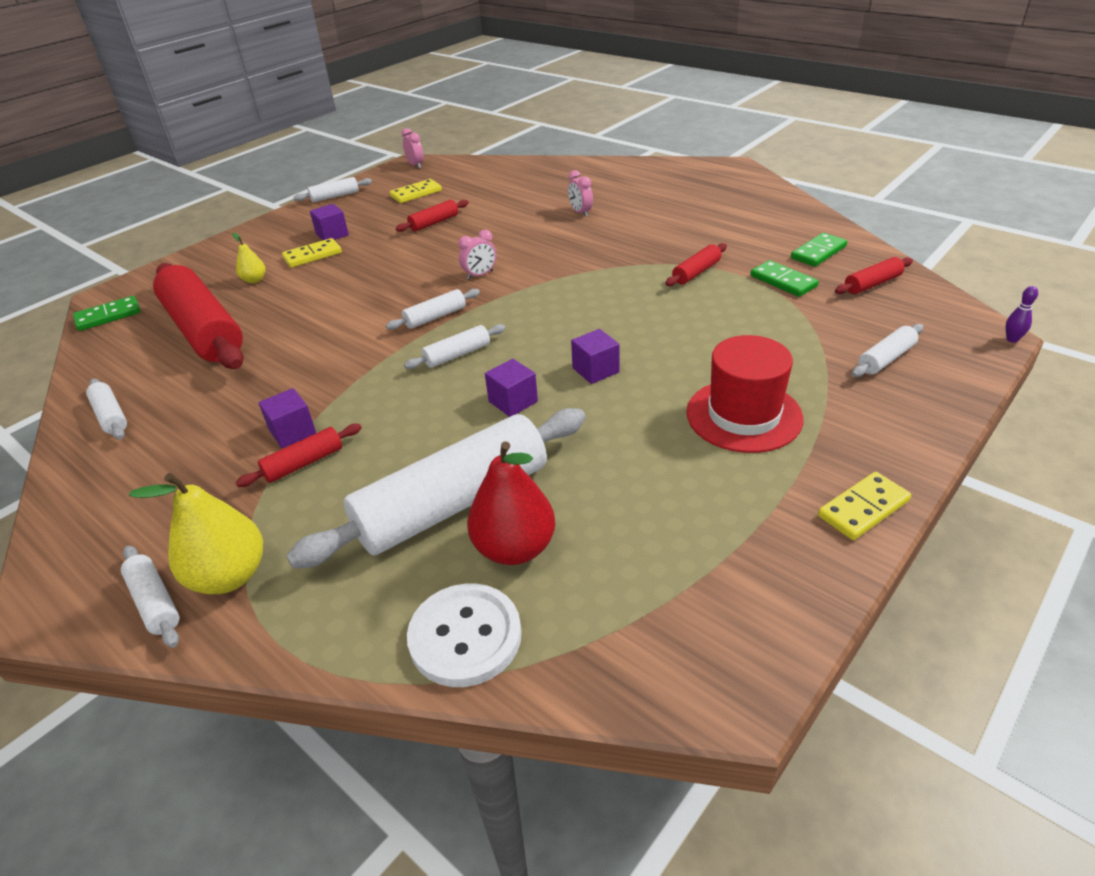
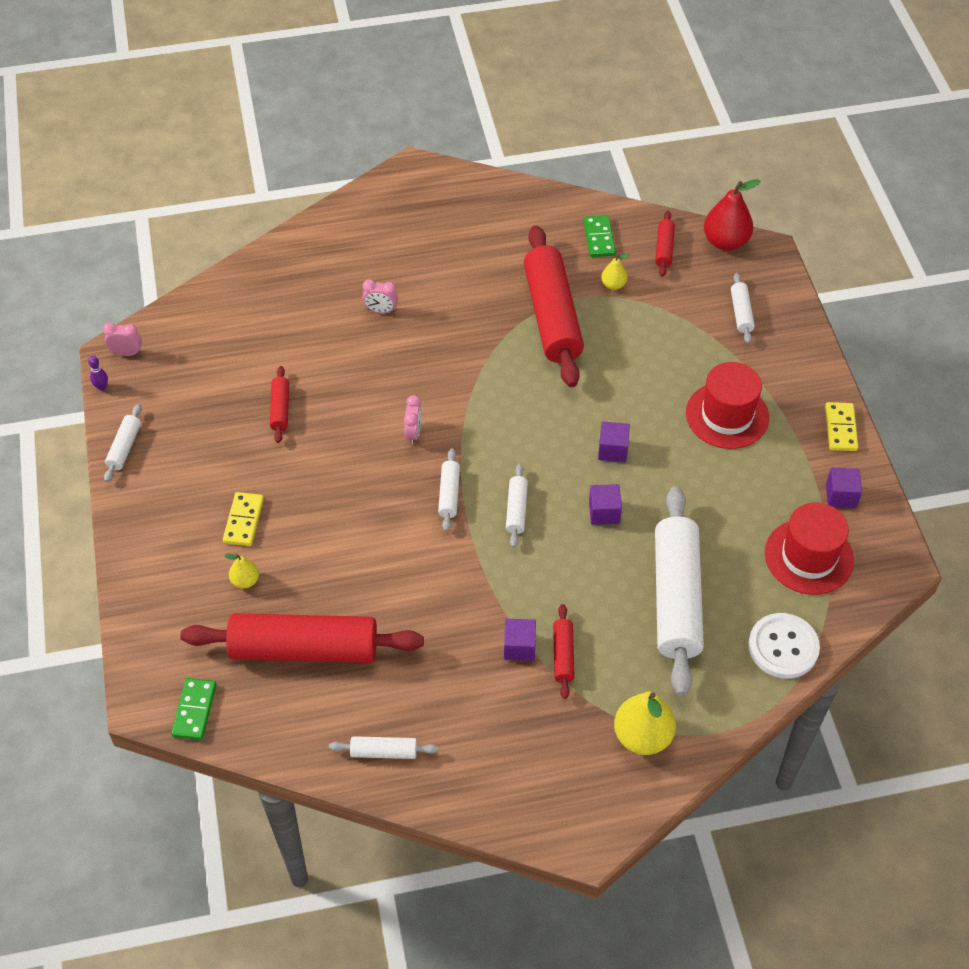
camera: 55 degrees left, 15 degrees up
(155, 602) = (633, 781): white rolling pin -> none
(332, 234) = (215, 488): purple cube -> purple cube (841, 495)
(416, 193) = (199, 388): yellow domino -> none
(514, 548) = (739, 590): red pear -> red pear (725, 242)
(634, 584) = (809, 557): none -> red hat
(696, 272) = (552, 316): red rolling pin -> red rolling pin, size x2.30
(783, 281) = (613, 285): green domino -> yellow pear
(1012, 339) = (779, 247): purple bowling pin -> purple bowling pin (102, 387)

